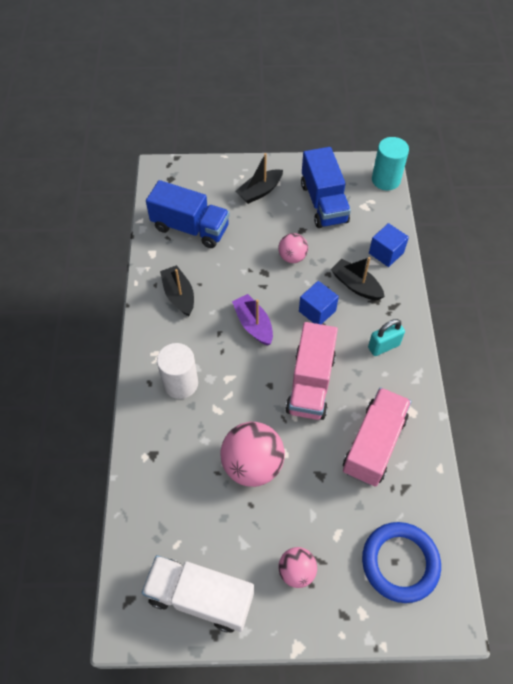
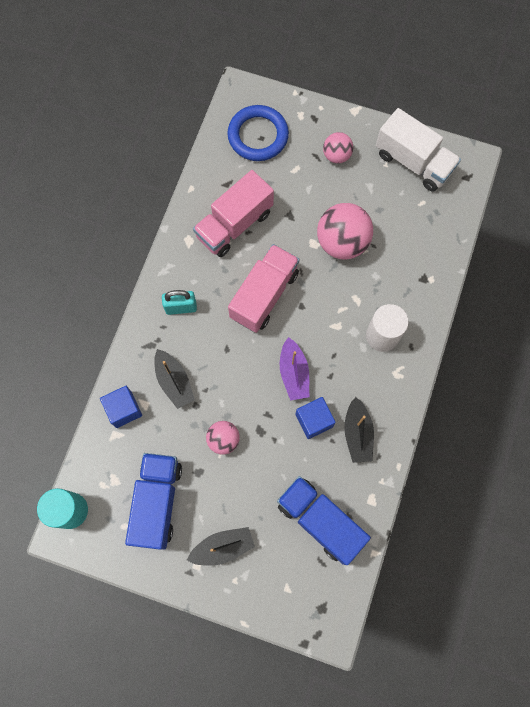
camera: 160 degrees left, 15 degrees up
(317, 311) = (226, 366): blue cube -> blue cube (314, 420)

